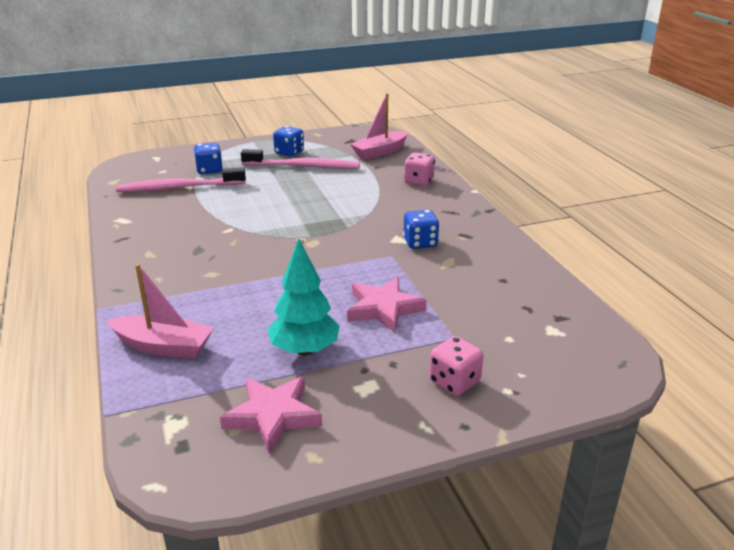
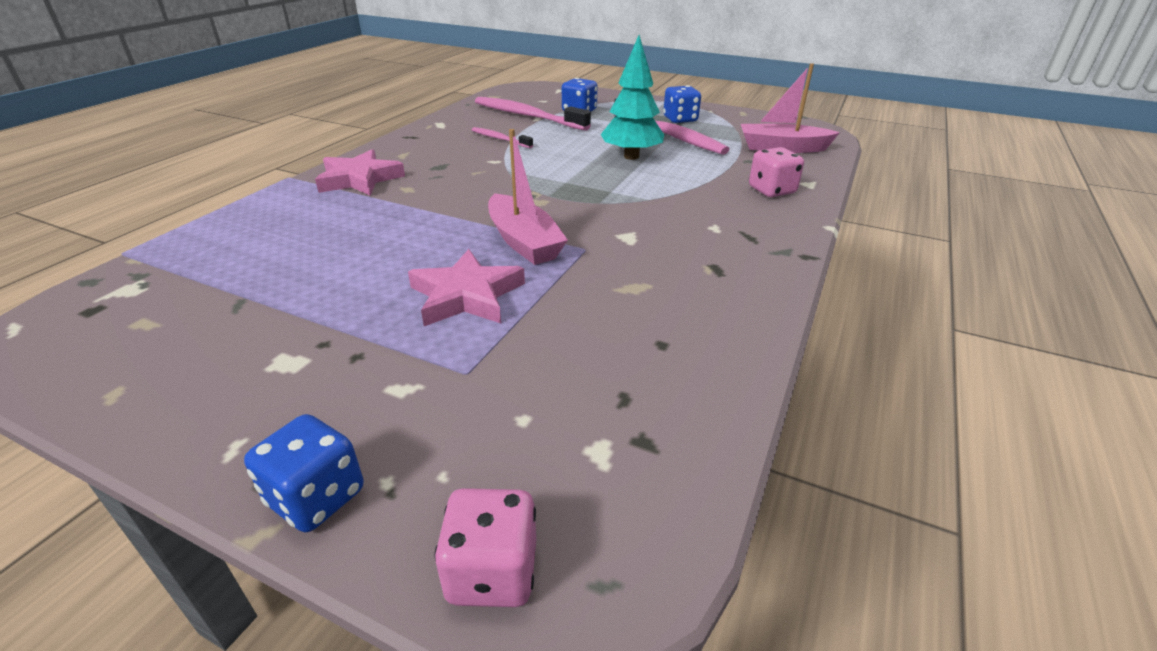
camera: 45 degrees right, 5 degrees up
(163, 346) = (257, 226): pink boat -> pink boat (524, 241)
(198, 213) = (500, 139): none -> pink toothbrush
(273, 416) = (177, 332): pink star -> pink star (359, 179)
(304, 350) = (324, 290): turquoise tree -> turquoise tree (631, 156)
(420, 243) = (643, 251): blue dice -> blue dice (316, 497)
(454, 382) = (360, 422): pink dice -> pink dice (492, 572)

